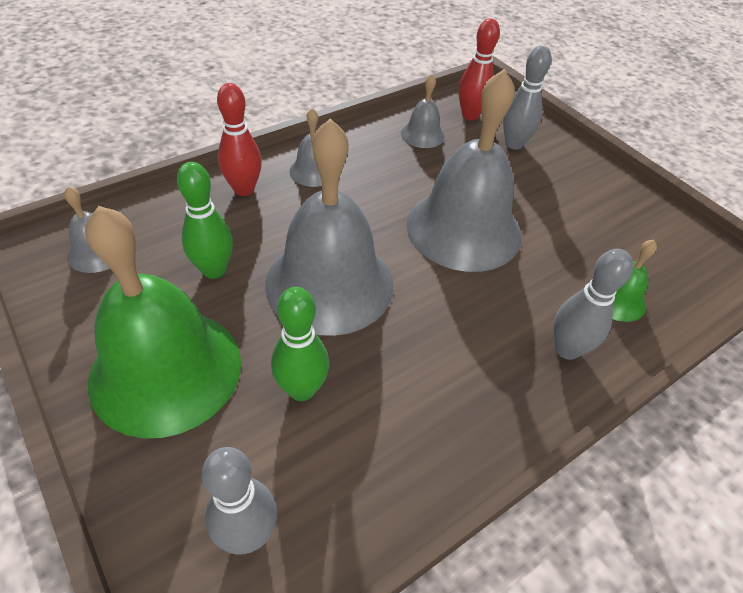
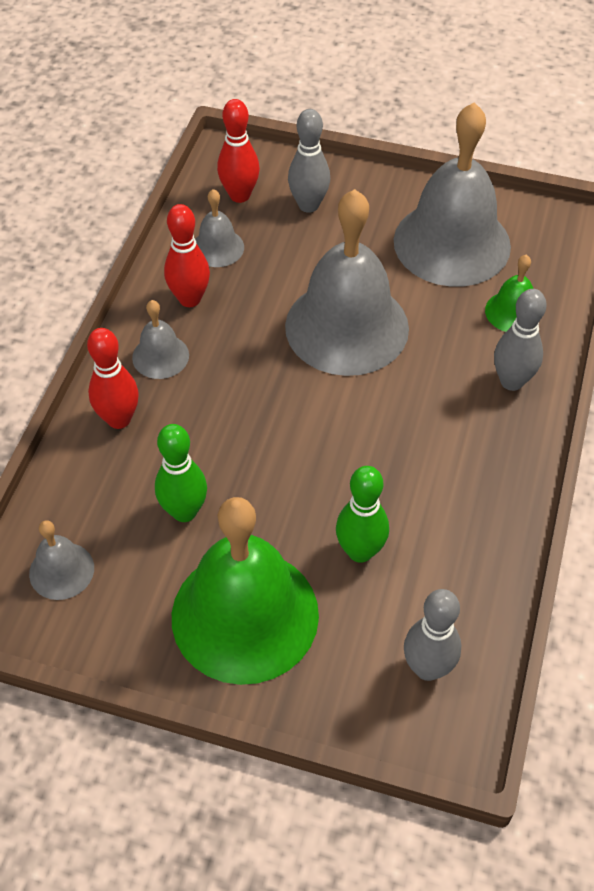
camera: 35 degrees left, 5 degrees up
(329, 283) = (291, 454): grey bell -> grey bell (452, 243)
(370, 151) = (190, 299): none -> red bowling pin

